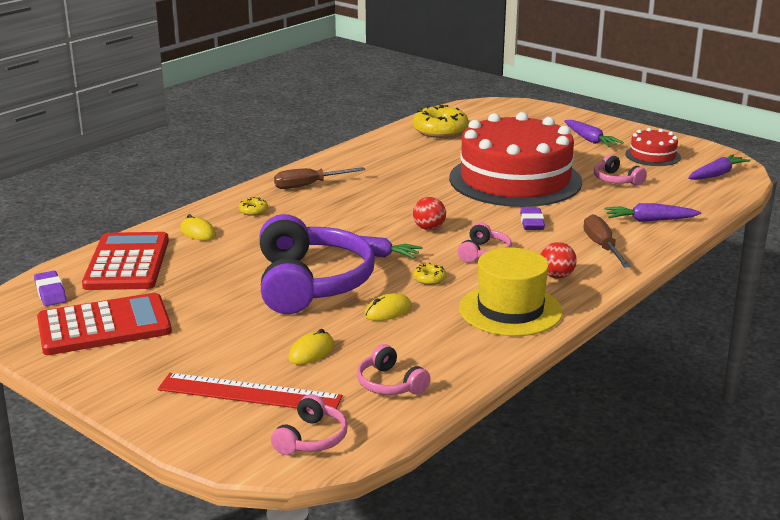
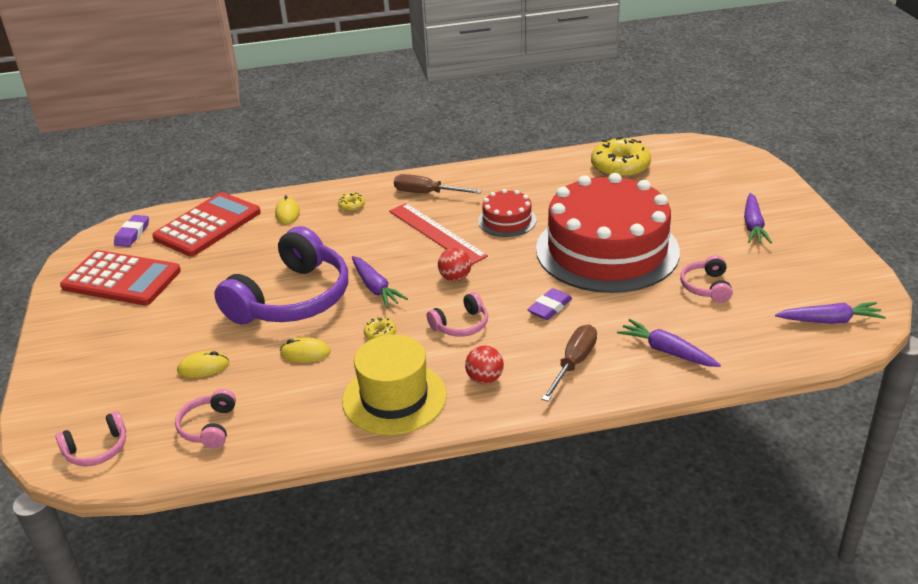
camera: 40 degrees right, 10 degrees up
(249, 393) = (118, 386): red ruler -> red ruler (436, 233)
(652, 155) = (792, 269): red cake -> red cake (507, 220)

